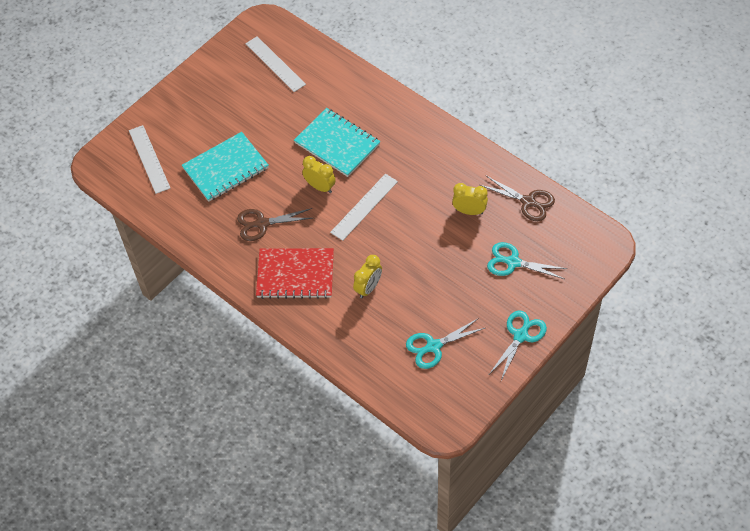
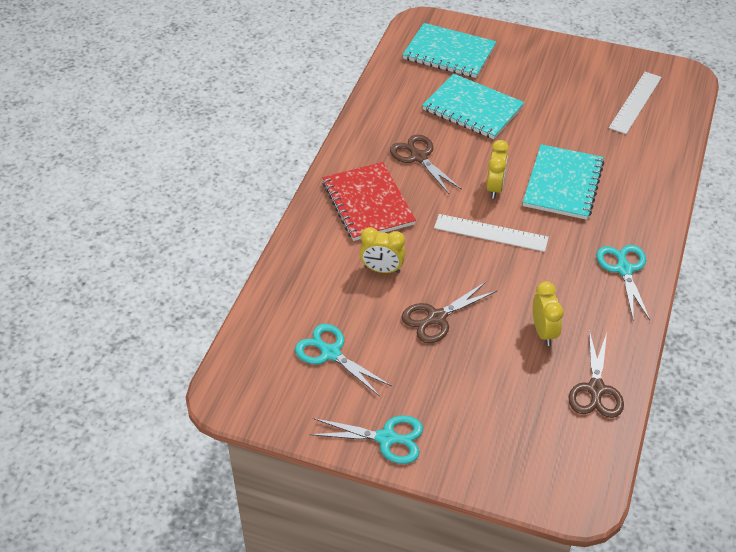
camera: 65 degrees right, 10 degrees down
(149, 159) = (449, 53): white ruler -> turquoise notebook
(429, 270) = (436, 318): none -> brown scissors
(512, 262) = (492, 398): turquoise scissors -> turquoise scissors (624, 269)

